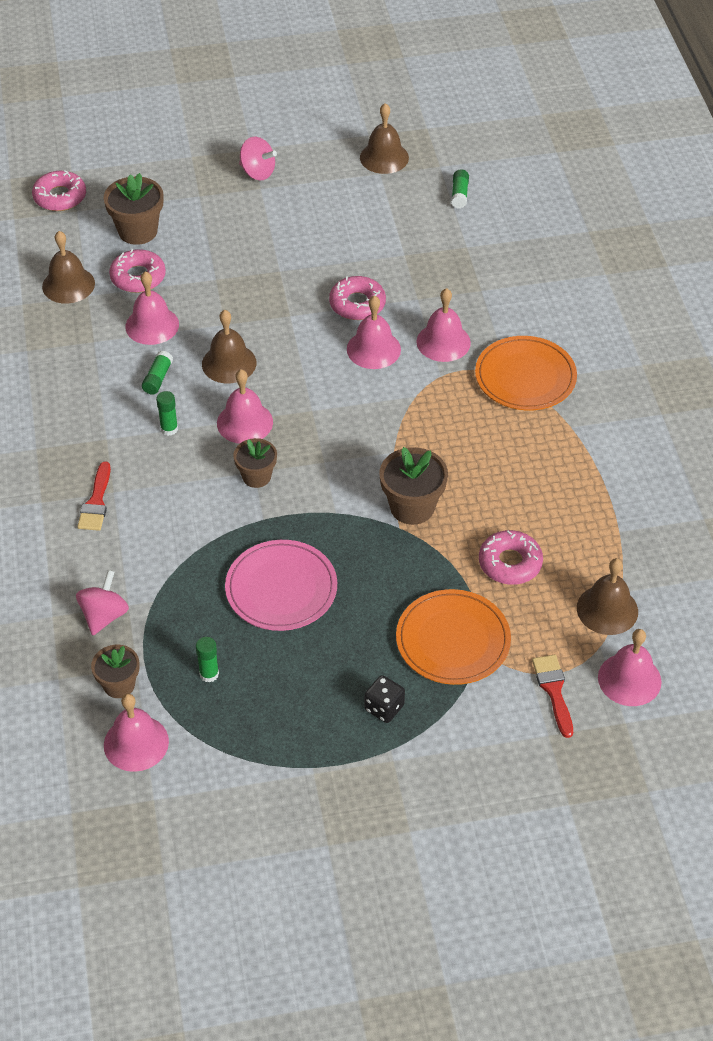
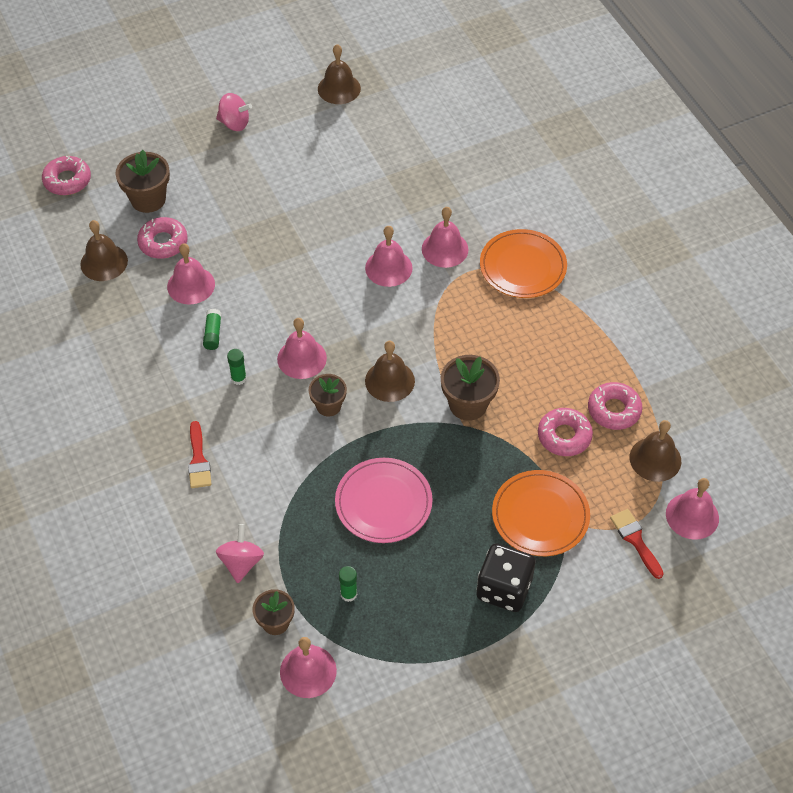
camera: 15 degrees left, 5 degrees up
(229, 363) = (270, 306): brown bell -> brown bell (389, 381)
(357, 304) = (361, 229): pink donut -> pink donut (614, 410)
(384, 708) = (504, 589): black dice -> black dice, size x1.77
(459, 194) = (414, 110): green glue stick -> none

